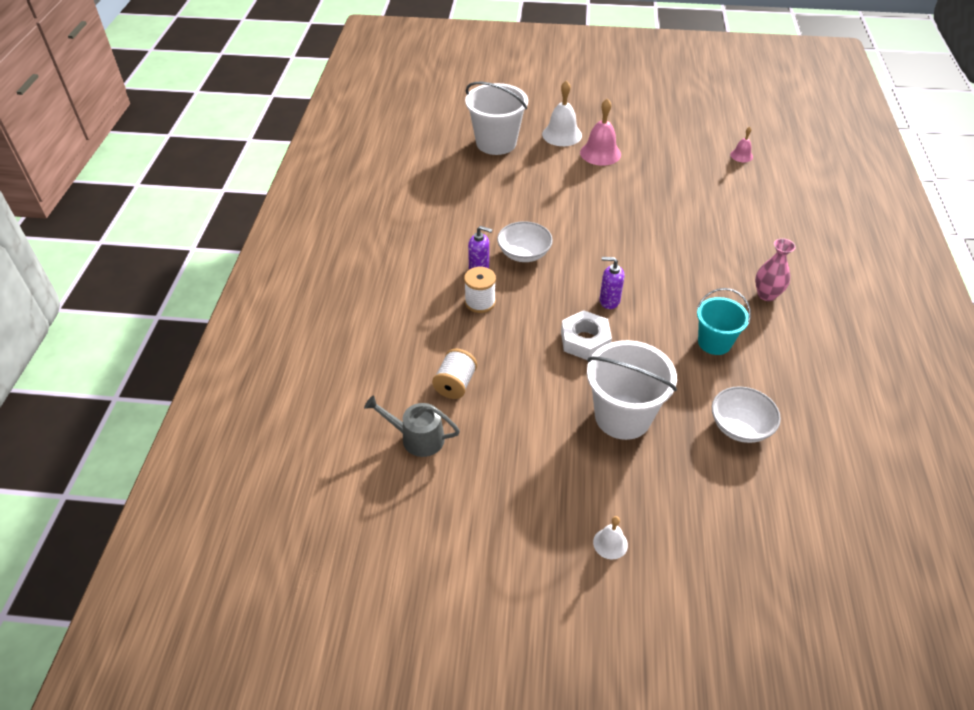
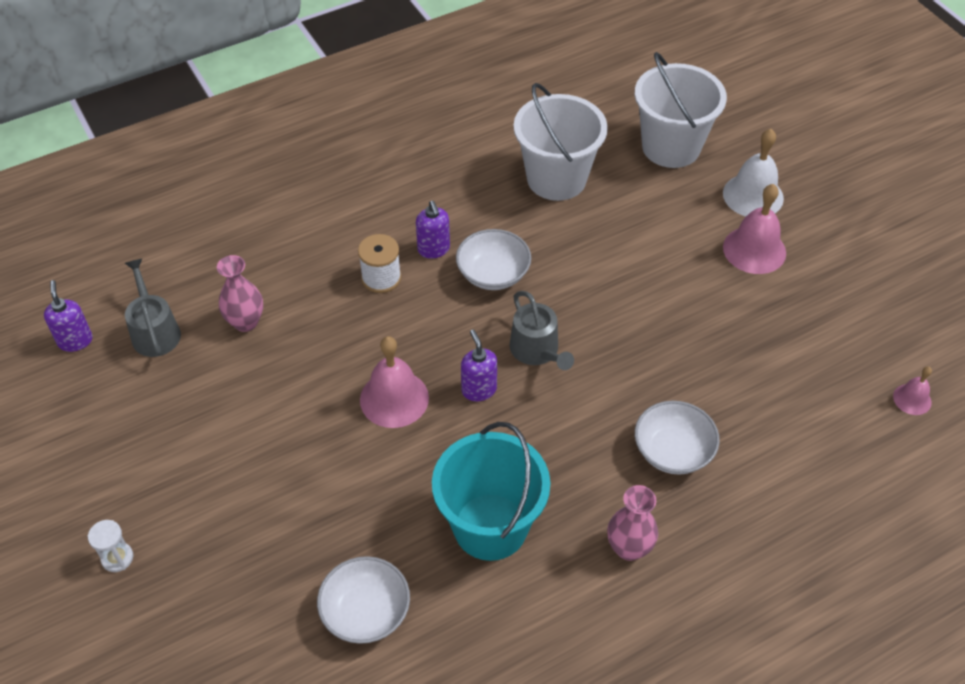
camera: 55 degrees right, 5 degrees up
(382, 490) = (75, 341): none -> purple soap dispenser
(455, 384) = (245, 322): white spool -> pink vase
(585, 340) = (394, 398): white nut -> pink bell
(600, 264) = (537, 350): none -> grey watering can
(610, 543) = (117, 558): white bell -> white hourglass
(622, 416) = (301, 488): white bucket -> white bucket (556, 179)
(713, 247) = (673, 451): none -> white bowl
(714, 342) = (490, 526): turquoise bucket -> turquoise bucket, size x1.57

